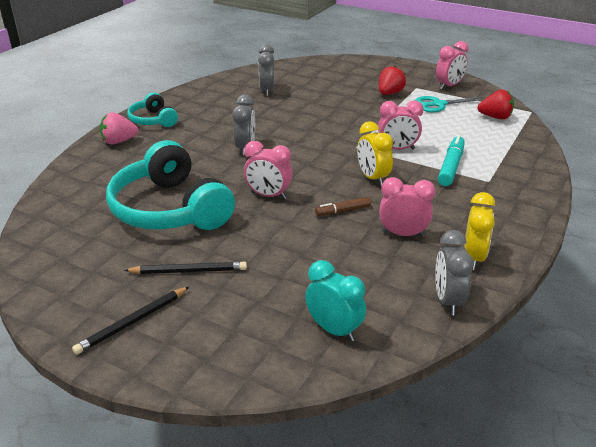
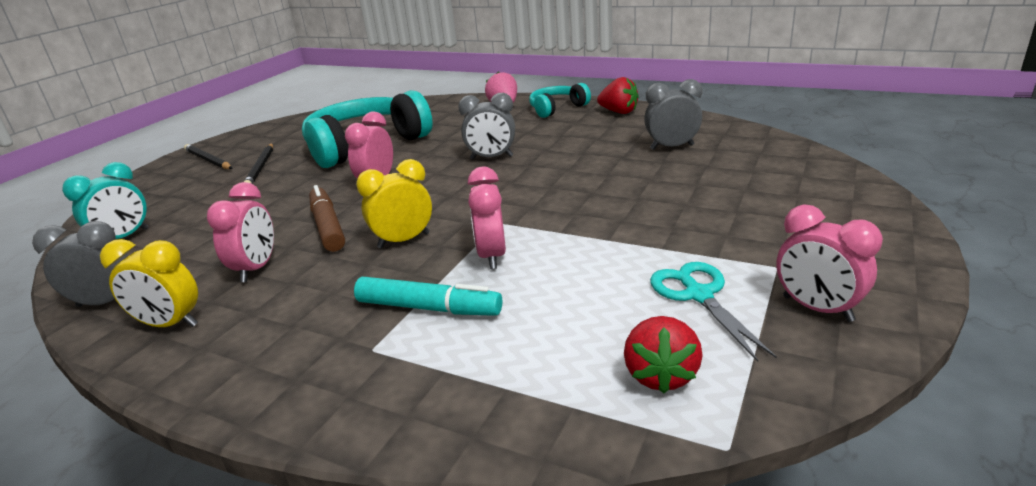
camera: 90 degrees right, 5 degrees down
(343, 211) = (328, 226): brown marker -> brown marker, size x1.62
(389, 93) = (724, 239): red strawberry -> red strawberry (619, 112)

